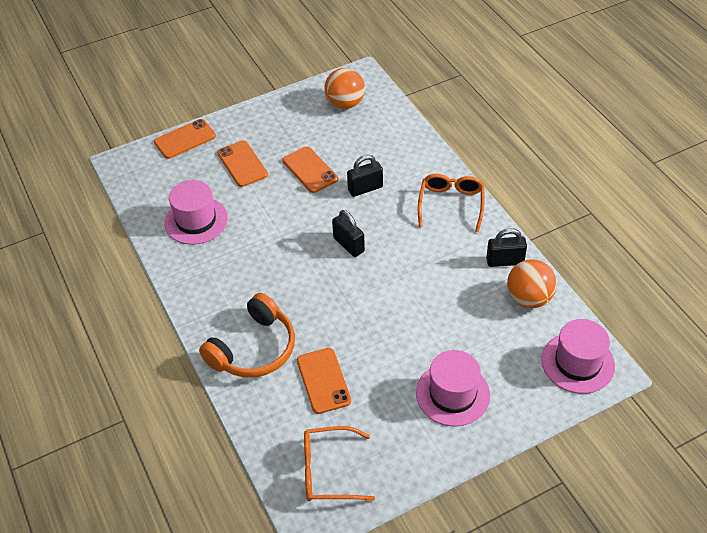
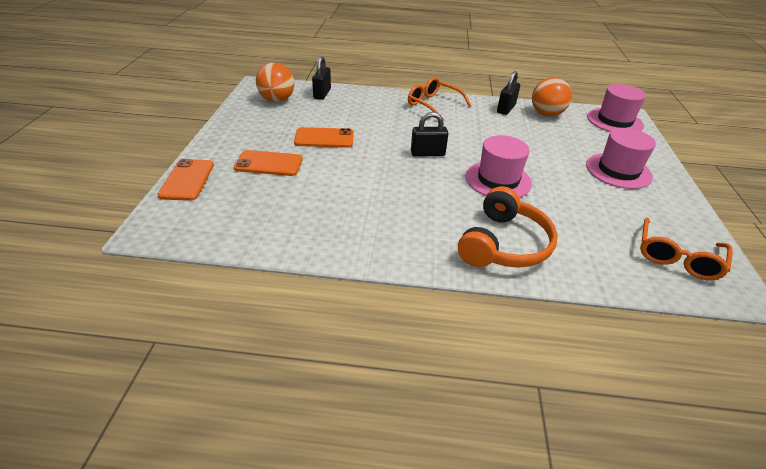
camera: 60 degrees left, 10 degrees down
(196, 220) = (302, 214): pink hat -> pink hat (498, 180)
(254, 349) = (504, 244): orange headphones -> orange headphones turned 45 degrees clockwise
(323, 380) = (569, 221): orange phone -> none
(365, 188) = (377, 126): black padlock -> black padlock (322, 94)

